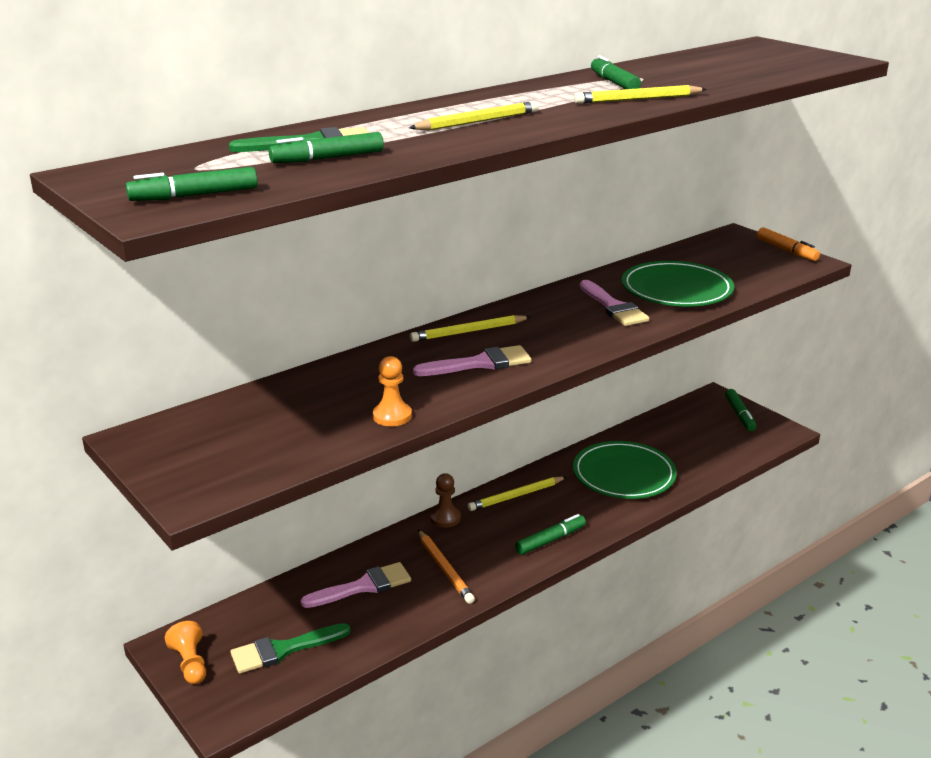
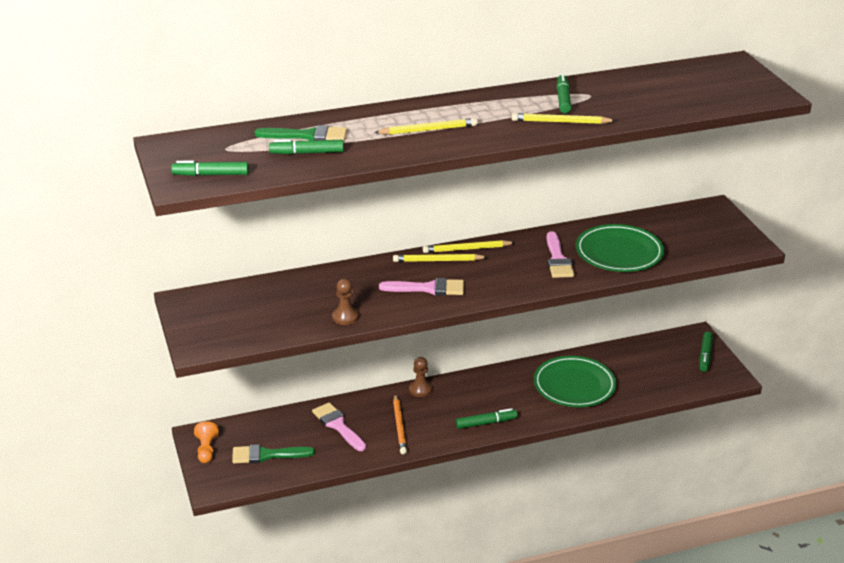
camera: 20 degrees right, 5 degrees up
(363, 586) = (338, 425): pink brush -> pink brush turned 120 degrees counterclockwise
(392, 416) = (345, 317): orange pawn -> brown pawn
(516, 496) = (481, 384): yellow pencil -> yellow pencil (466, 249)
(786, 250) = (742, 231): orange marker -> none

